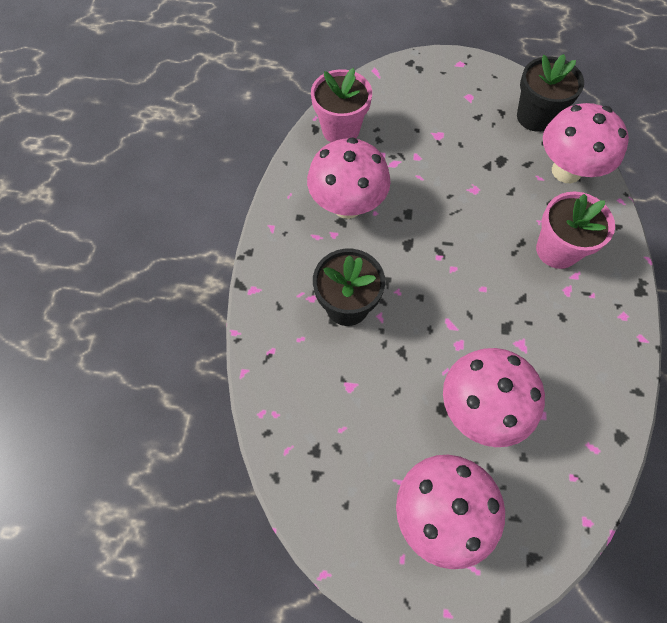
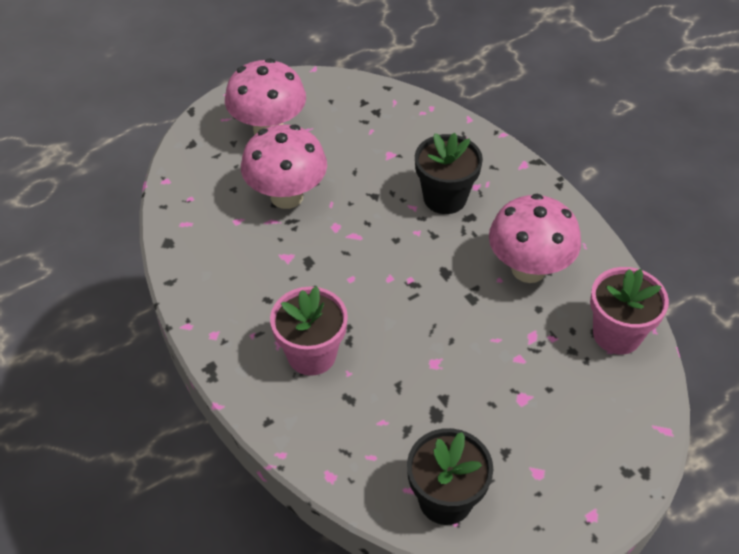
camera: 140 degrees right, 15 degrees down
(566, 171) = (361, 450): pink mushroom -> none

